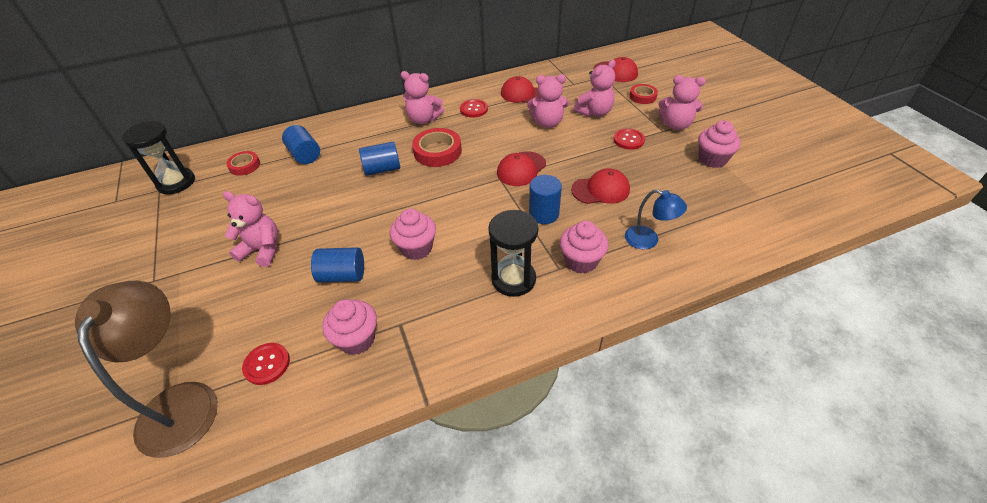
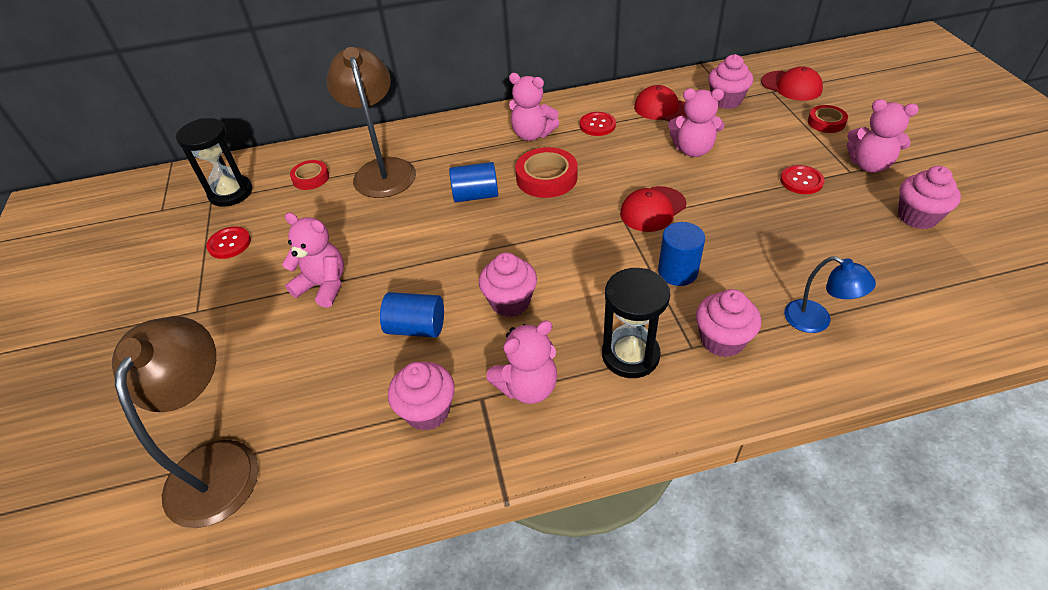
camera: 10 degrees right, 0 degrees up
(267, 364) = (318, 429): red button -> red button (229, 244)
(305, 155) = (382, 170): blue cylinder -> brown lamp
(569, 85) = (726, 101): none -> pink cupcake
(594, 112) = (757, 140): pink teddy bear -> pink teddy bear (527, 387)
(601, 190) = (757, 246): red cap -> none

